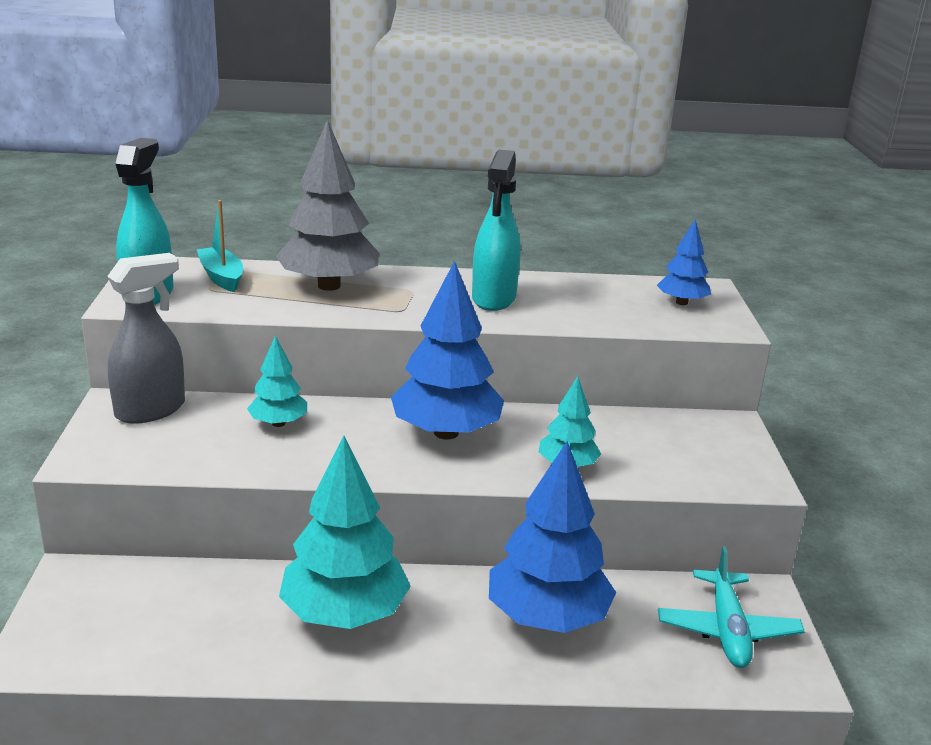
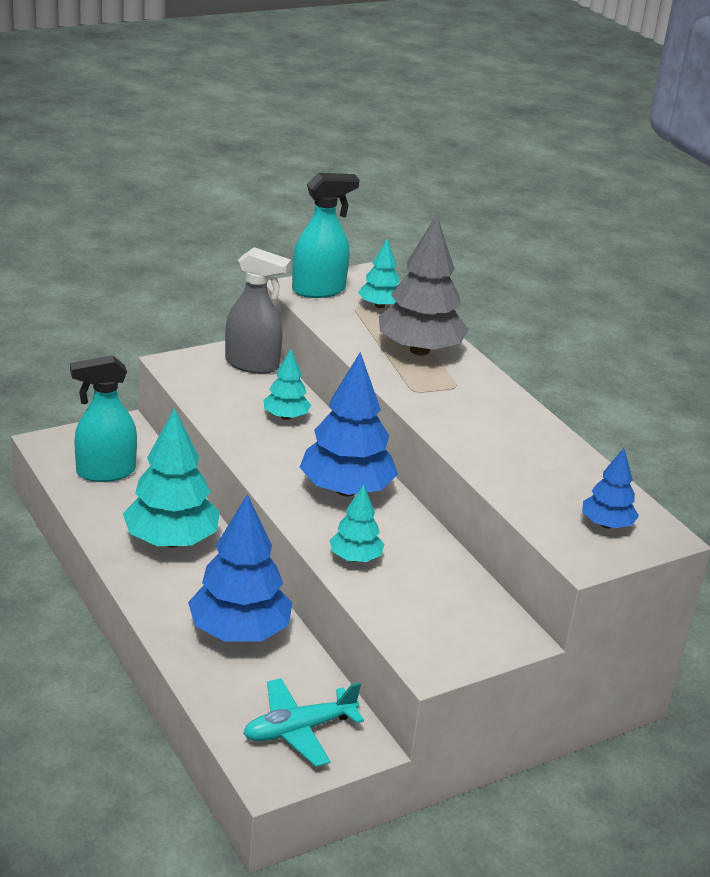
camera: 60 degrees right, 5 degrees up
(221, 277) = (379, 306): turquoise boat -> turquoise tree
(493, 299) = (488, 426): turquoise spray bottle -> turquoise spray bottle (105, 472)

